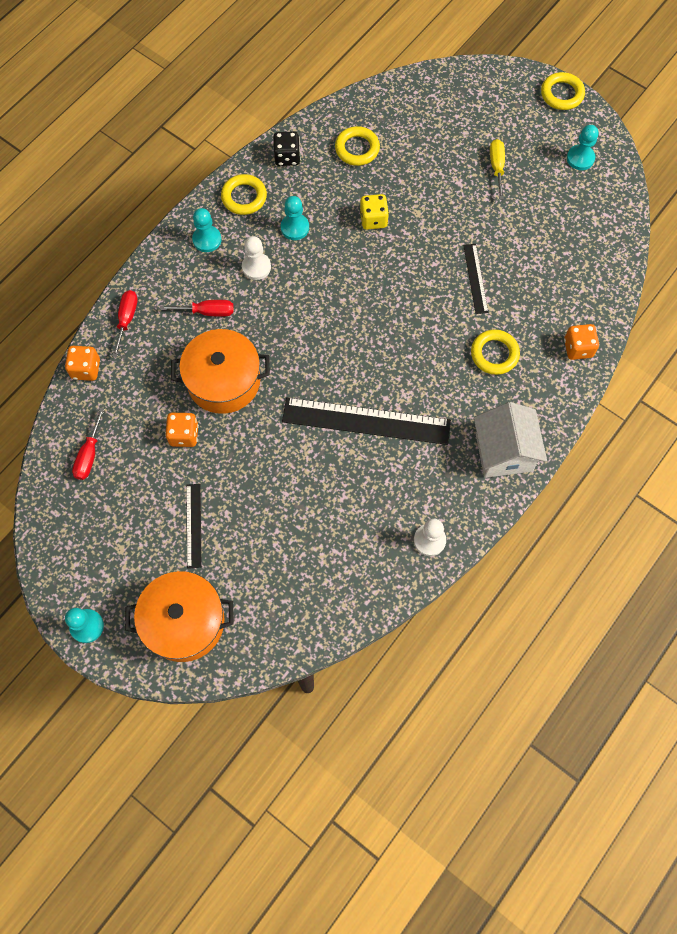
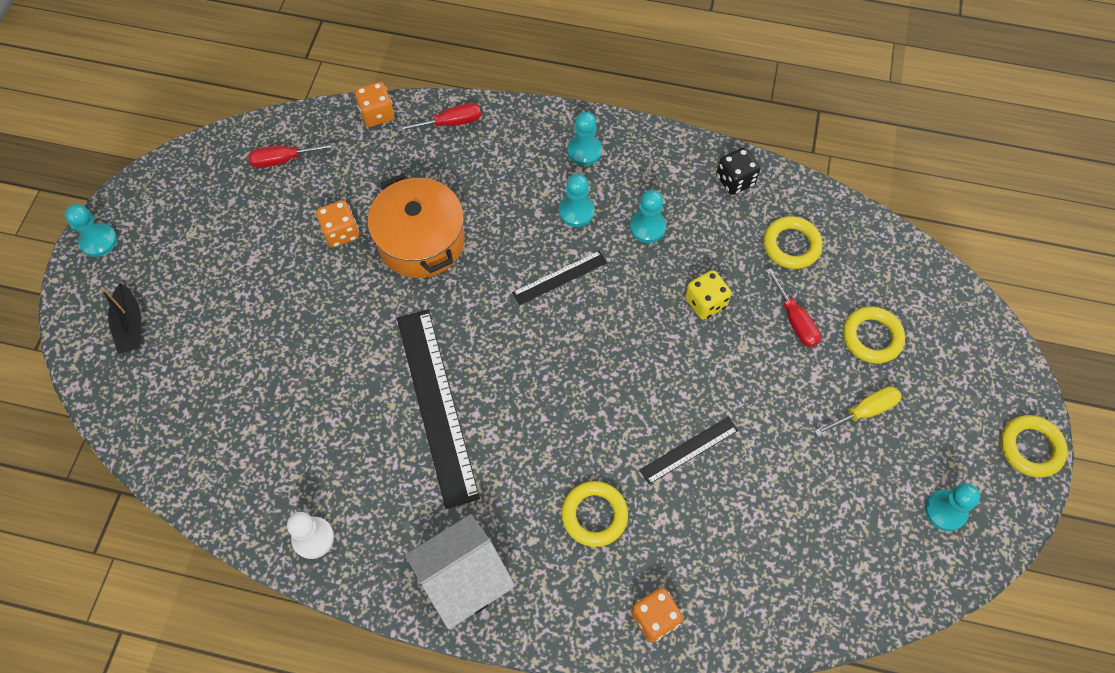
camera: 65 degrees right, 5 degrees down
(184, 622) = (130, 325): orange pot -> black boat
(194, 525) = (241, 287): black ruler -> black ruler (560, 278)
(207, 312) = (496, 190): red screwdriver -> red screwdriver (795, 320)
(244, 197) = (657, 162): yellow ring -> yellow ring (871, 337)
(256, 267) = (576, 211): white pawn -> turquoise pawn

